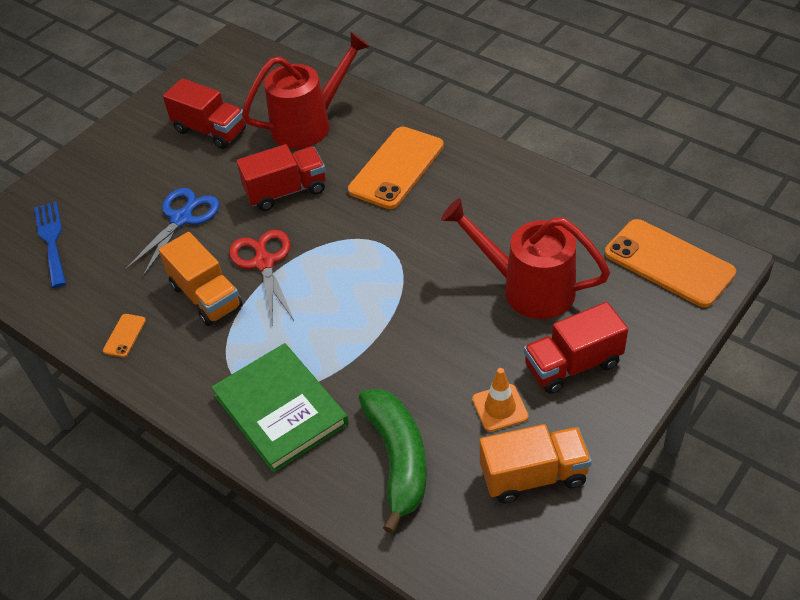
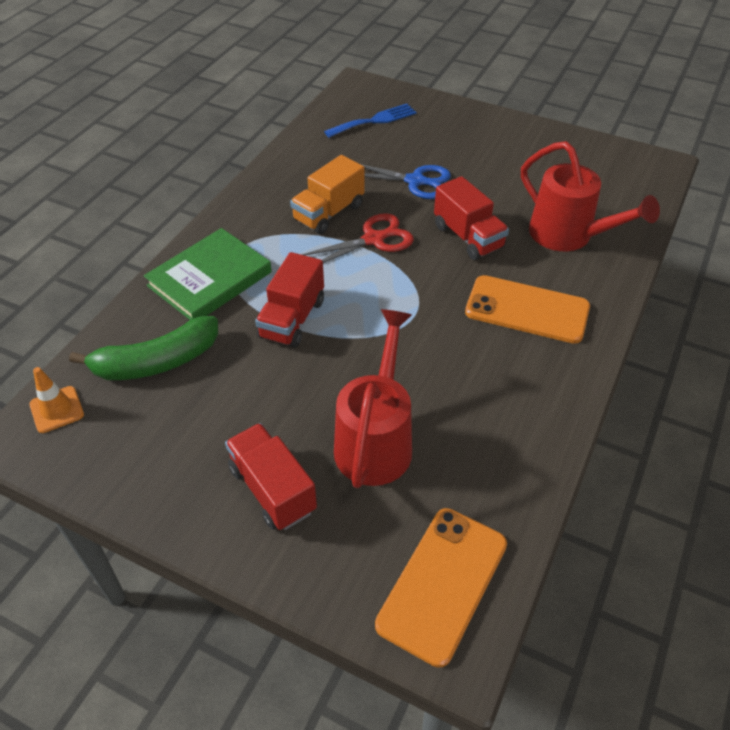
camera: 75 degrees right, 0 degrees up
(124, 335) = (281, 178): orange phone -> none
(210, 130) = (533, 175): red truck -> red truck (292, 319)
(500, 408) = (214, 431): orange traffic cone -> orange traffic cone (57, 409)
(533, 475) = (134, 465): orange truck -> none

